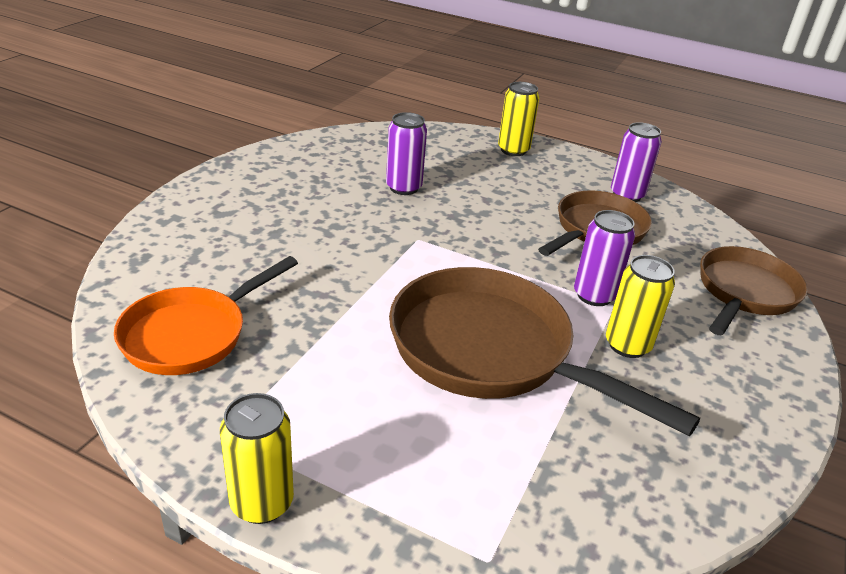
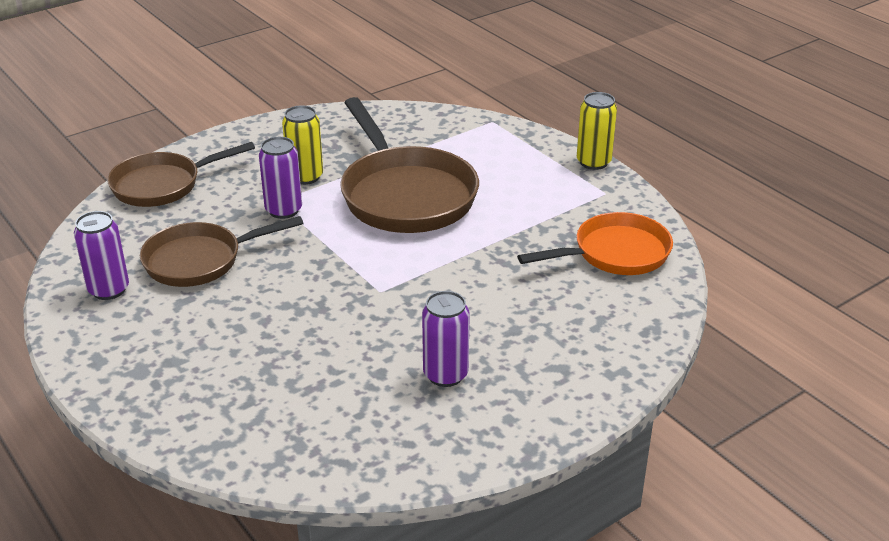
camera: 150 degrees left, 0 degrees up
(403, 188) = (341, 357): purple can -> purple can (445, 375)
(513, 150) = (144, 387): yellow can -> none

